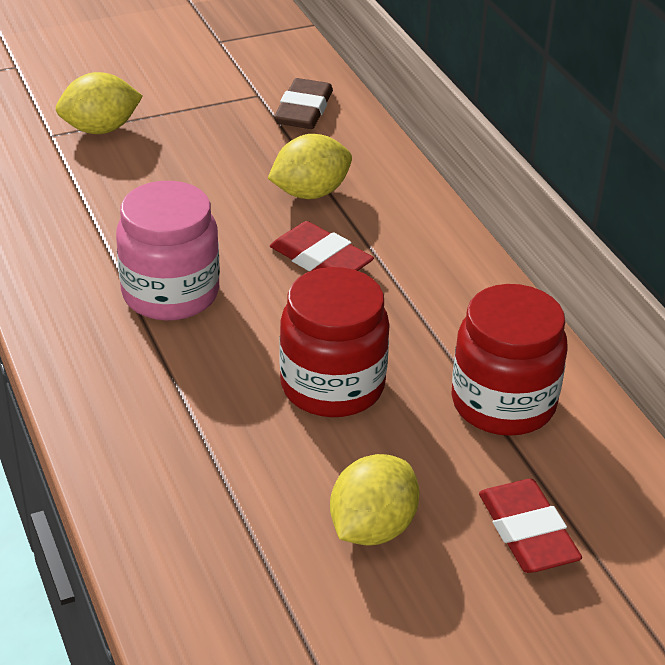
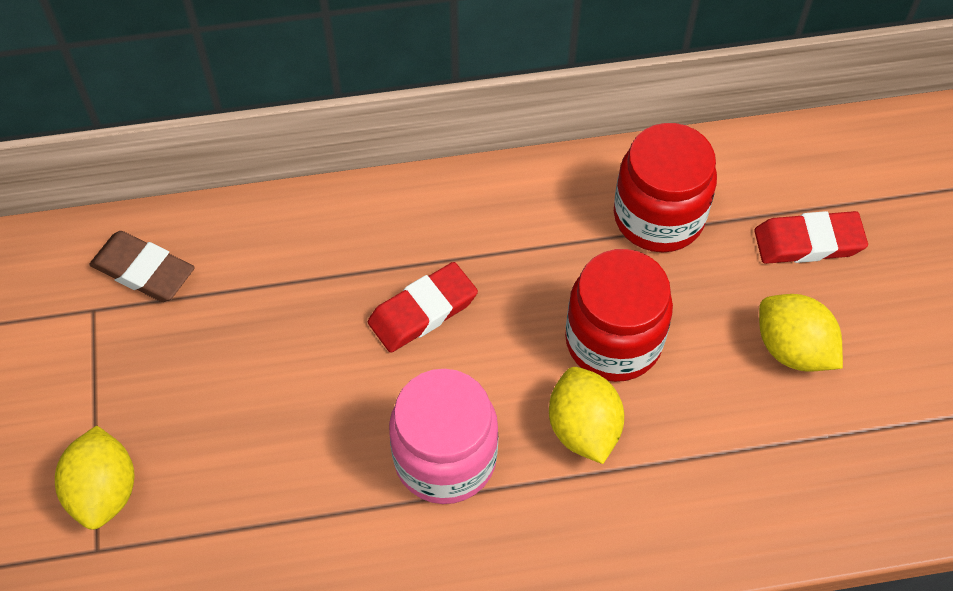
camera: 75 degrees left, 20 degrees up
(310, 193) = (306, 297): yellow lemon -> yellow lemon (583, 428)

